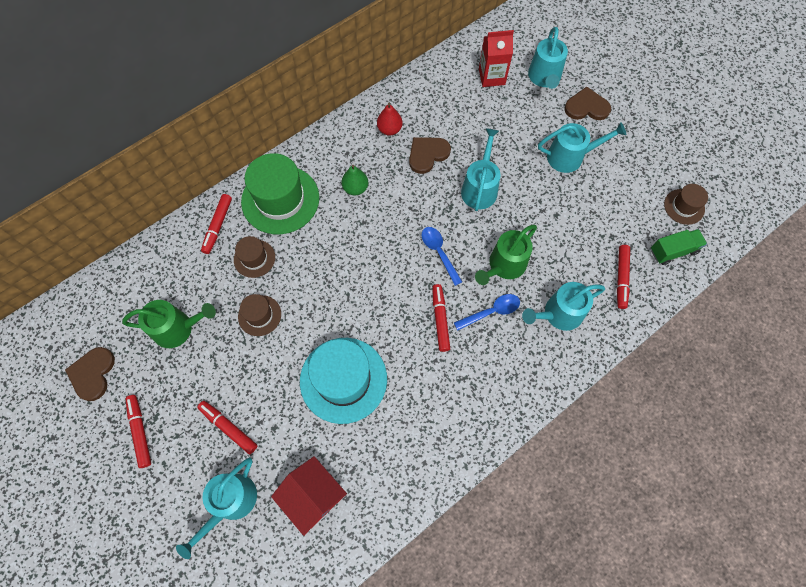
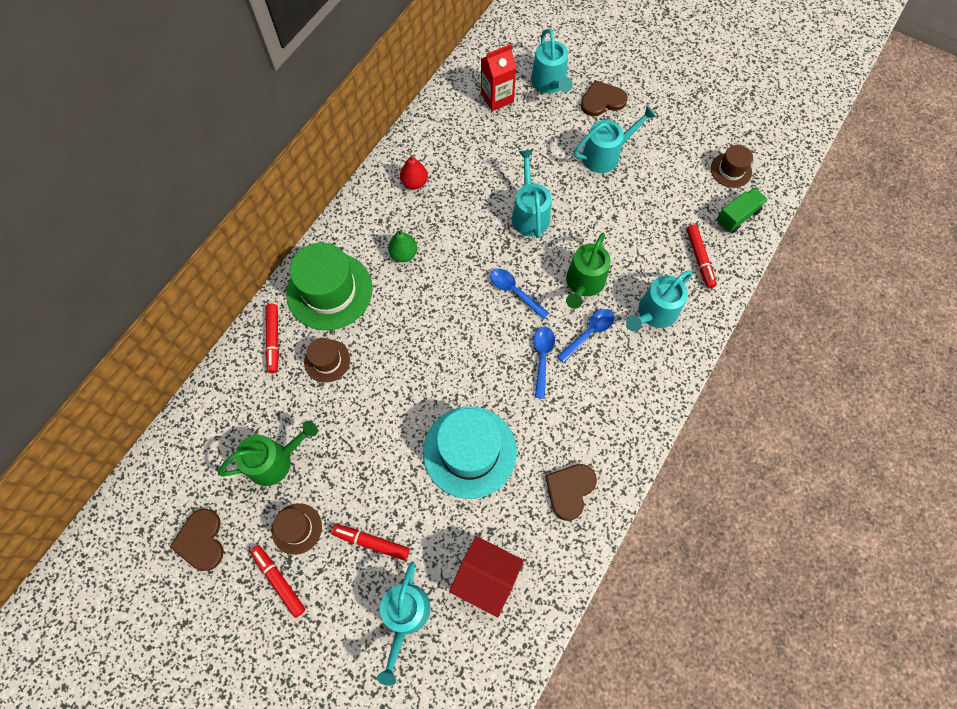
camera: 20 degrees left, 0 degrees up
(259, 315) = (356, 417): brown hat -> brown hat (297, 528)
(427, 154) = (463, 196): brown heart -> brown heart (570, 490)
(440, 319) = (542, 357): red marker -> blue spoon

